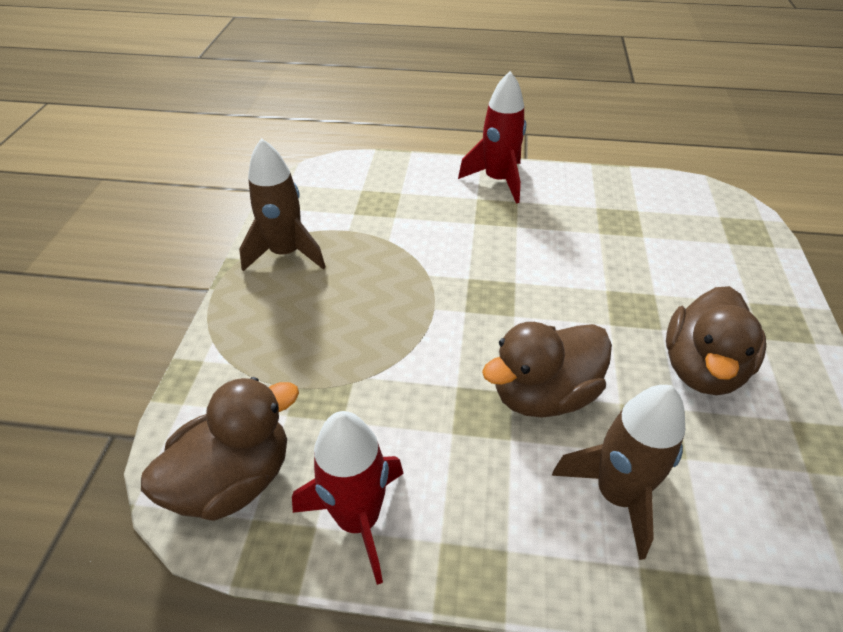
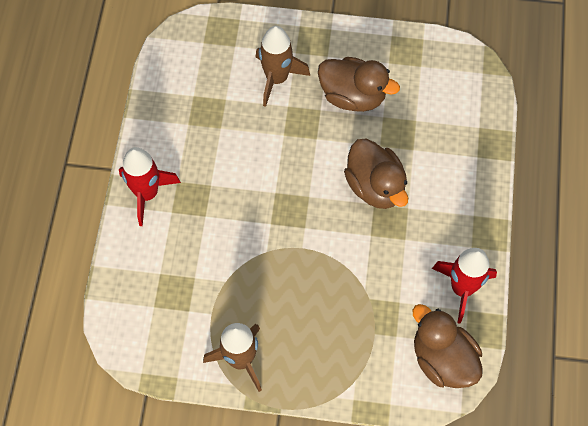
camera: 90 degrees left, 20 degrees up
(616, 494) = (439, 159): brown rocket -> brown rocket (277, 78)

